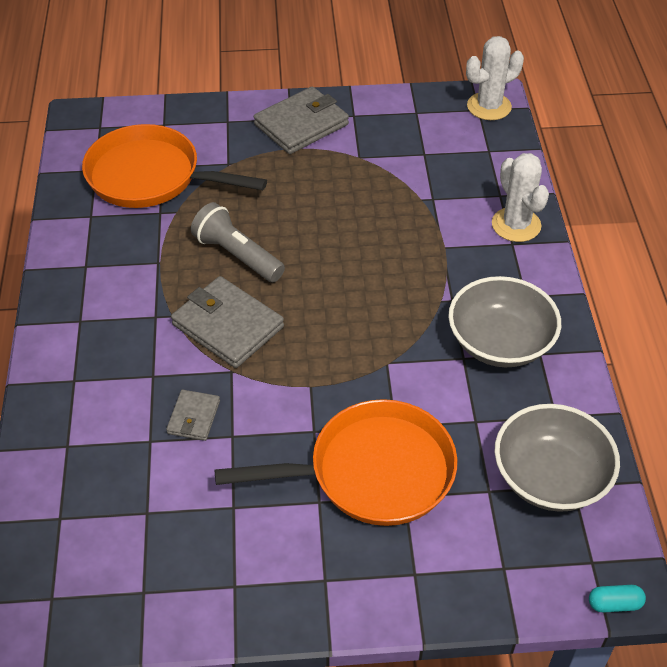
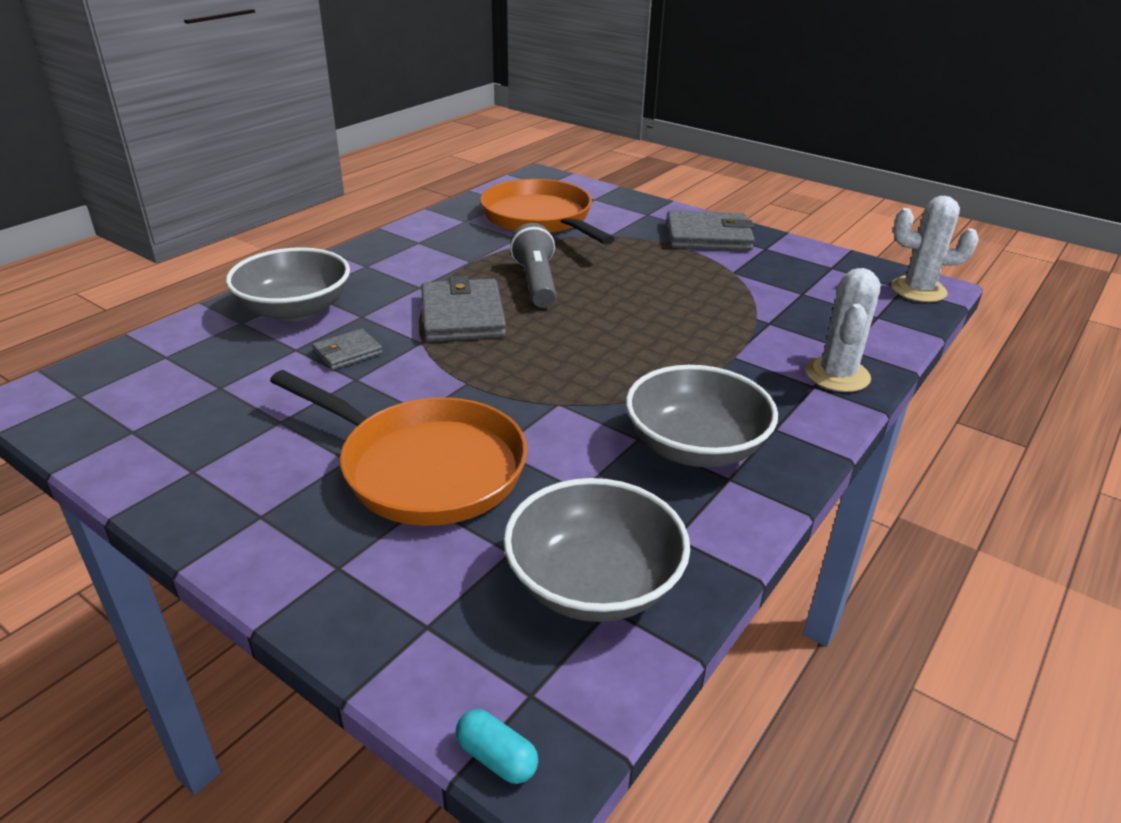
camera: 40 degrees right, 15 degrees down
(92, 405) = (295, 310): none -> grey bowl

